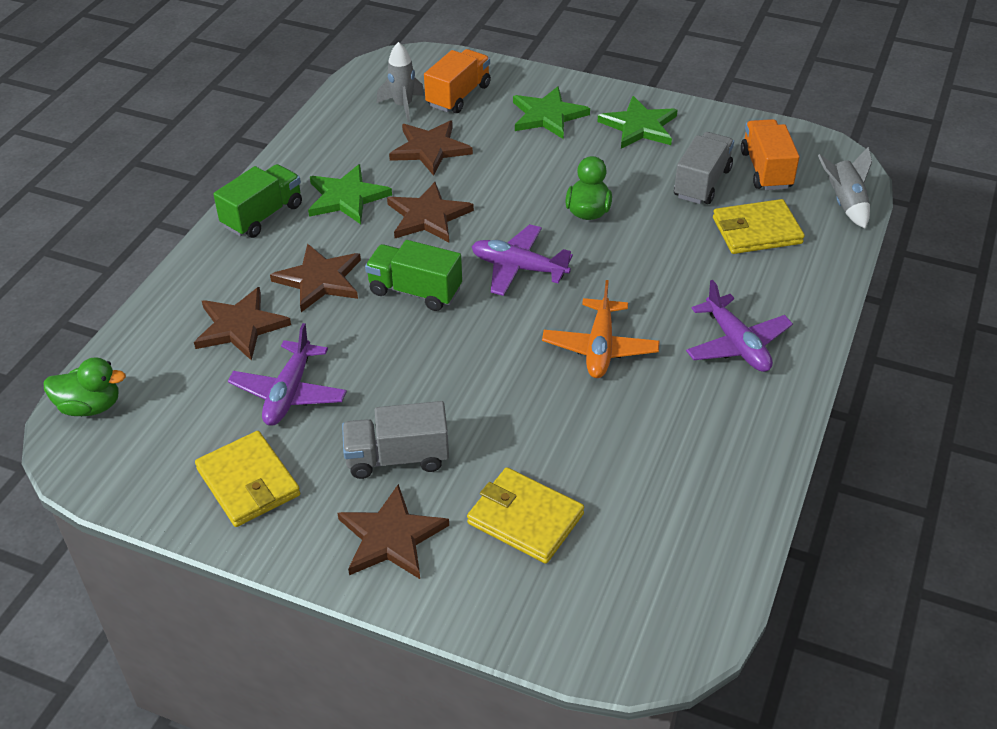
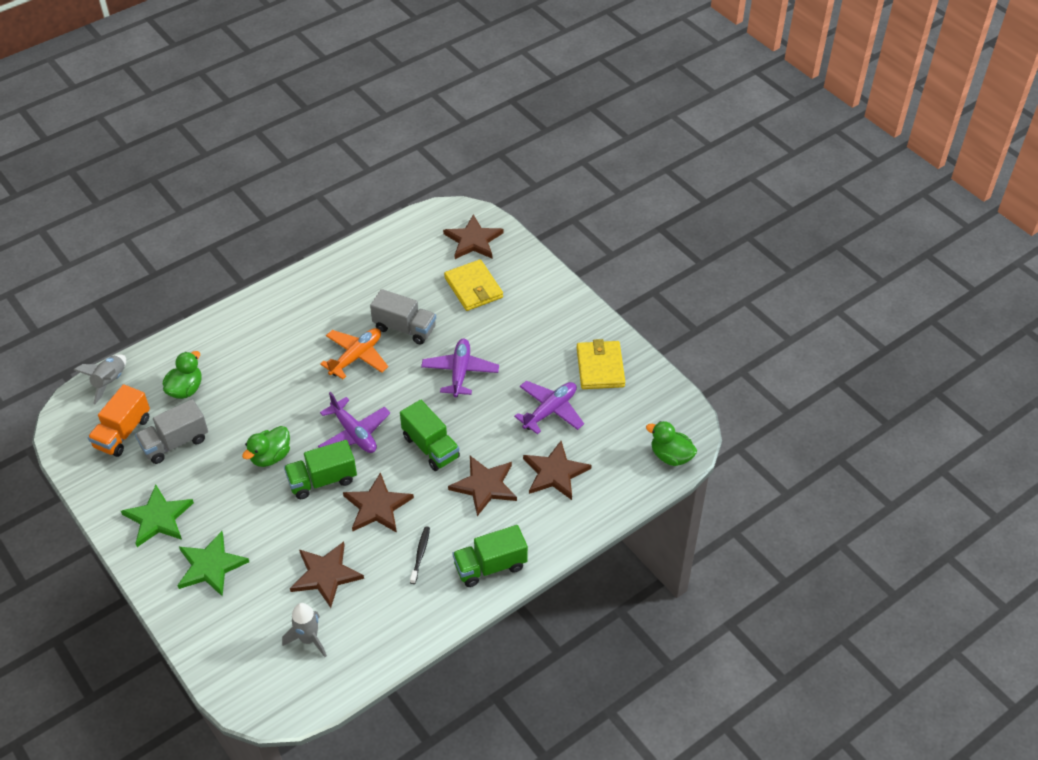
camera: 150 degrees left, 5 degrees up
(346, 197) = (420, 554): green star -> black toothbrush
(391, 537) = (544, 308): brown star -> brown star (473, 240)
(397, 458) = (514, 345): grey truck -> grey truck (404, 328)
(458, 96) = (256, 628): orange truck -> none
(510, 214) = (322, 480): none -> green truck
(737, 344) = (282, 324): purple plane -> purple plane (460, 372)
(756, 230) = (185, 389): yellow wallet -> green duck

